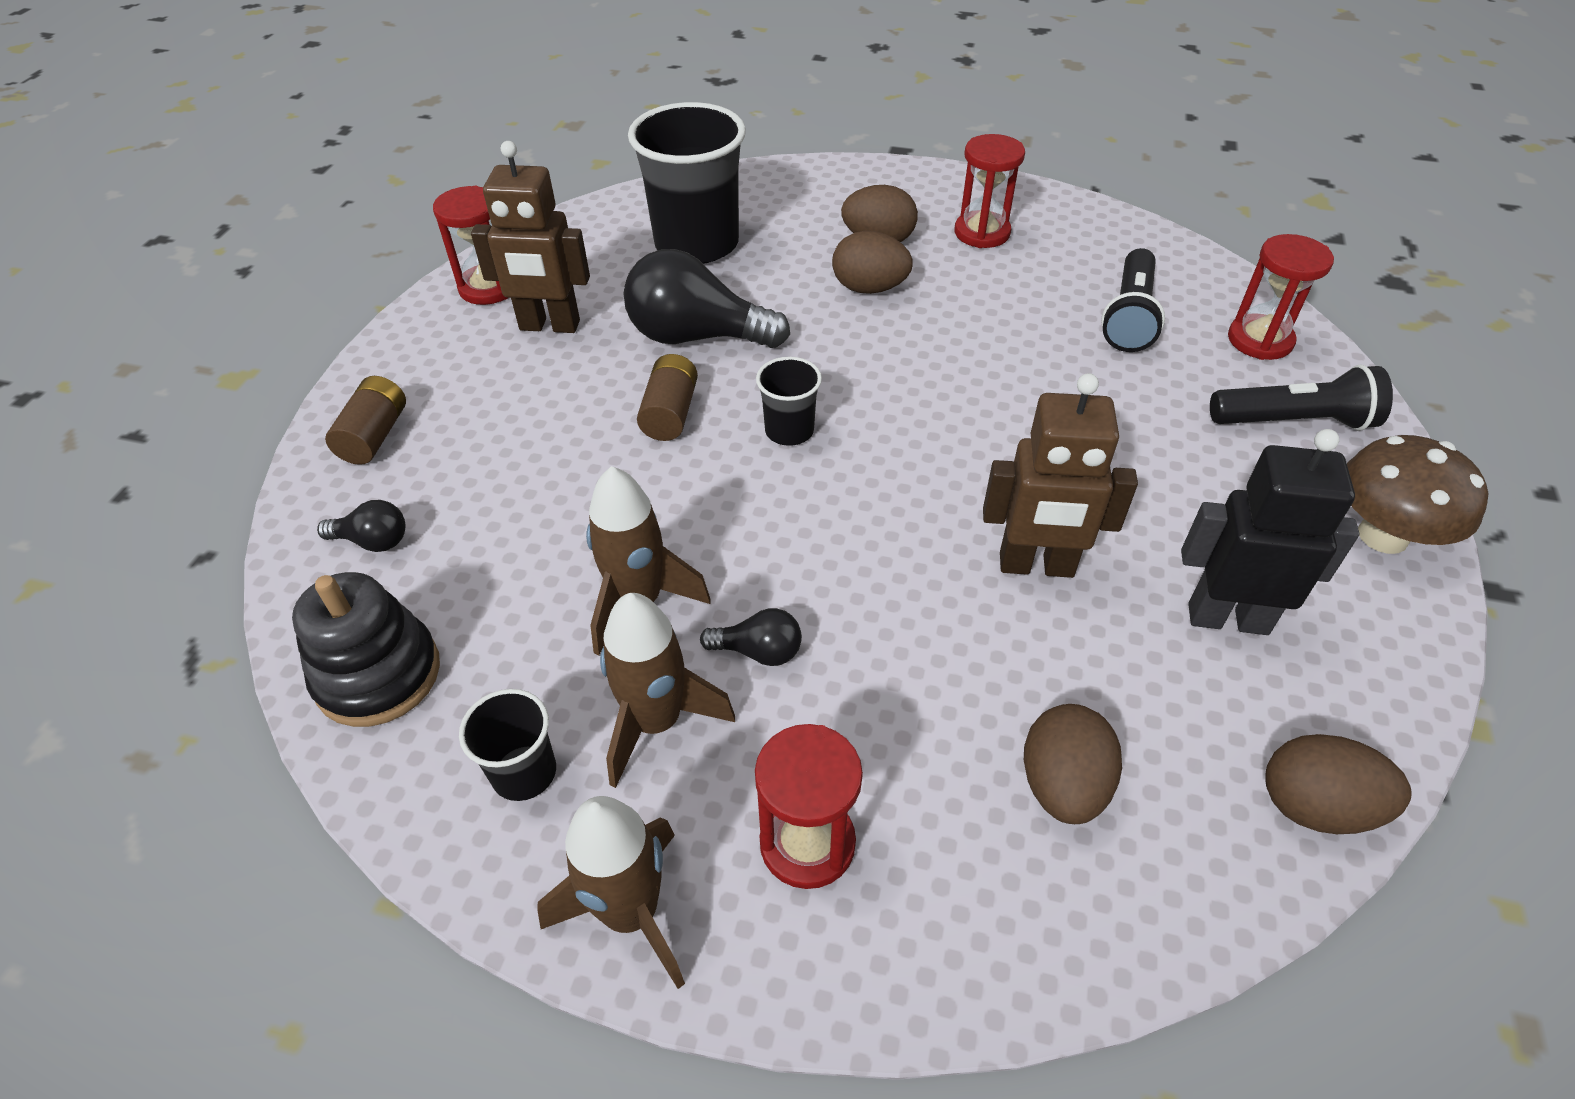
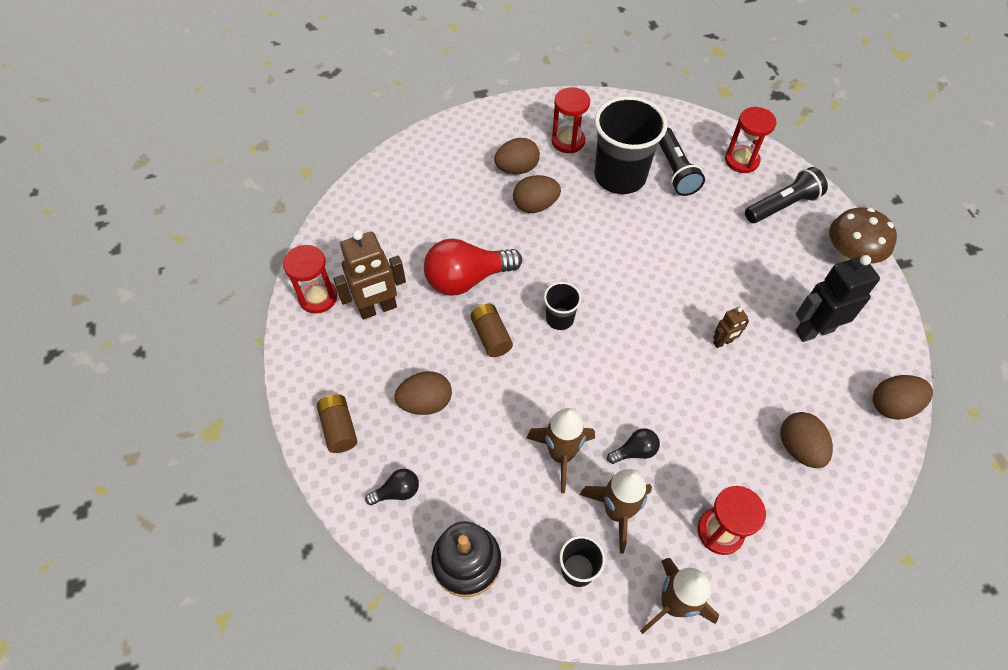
camera: 30 degrees left, 10 degrees up
(510, 454) = (426, 402): none -> brown egg
(697, 244) = (417, 213): black cup -> black cup (620, 176)
(697, 336) = (467, 279): black light bulb -> red light bulb
(1036, 566) = (723, 342): brown robot -> brown robot, size x0.50

